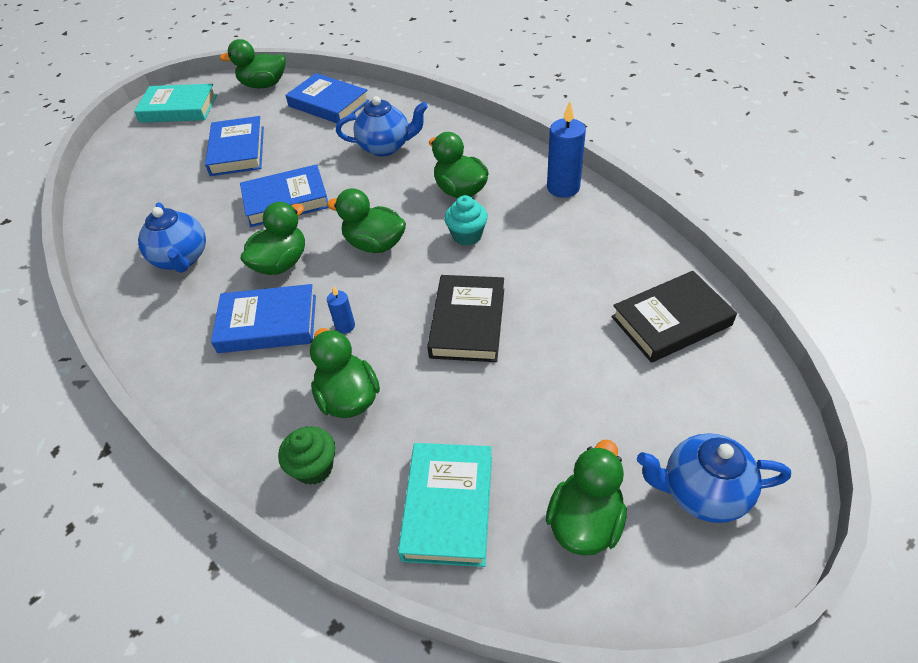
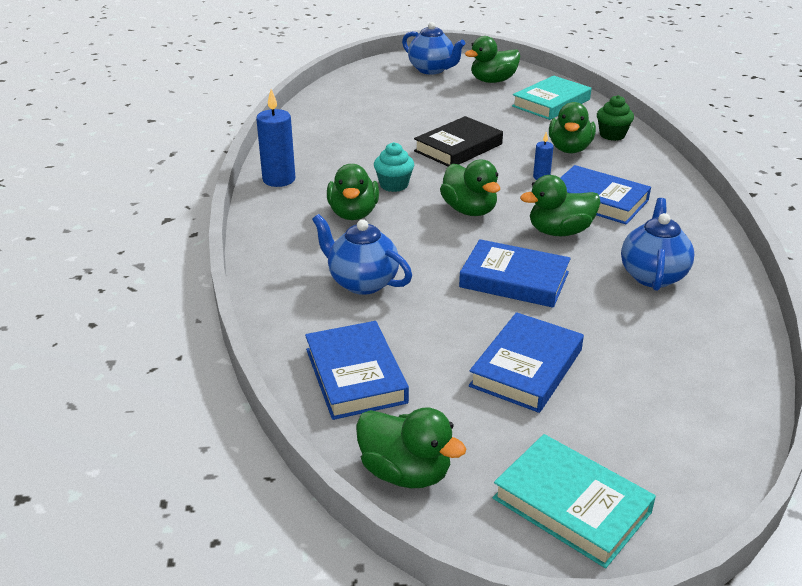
camera: 145 degrees left, 15 degrees down
(671, 321) = (346, 105): black book -> none

